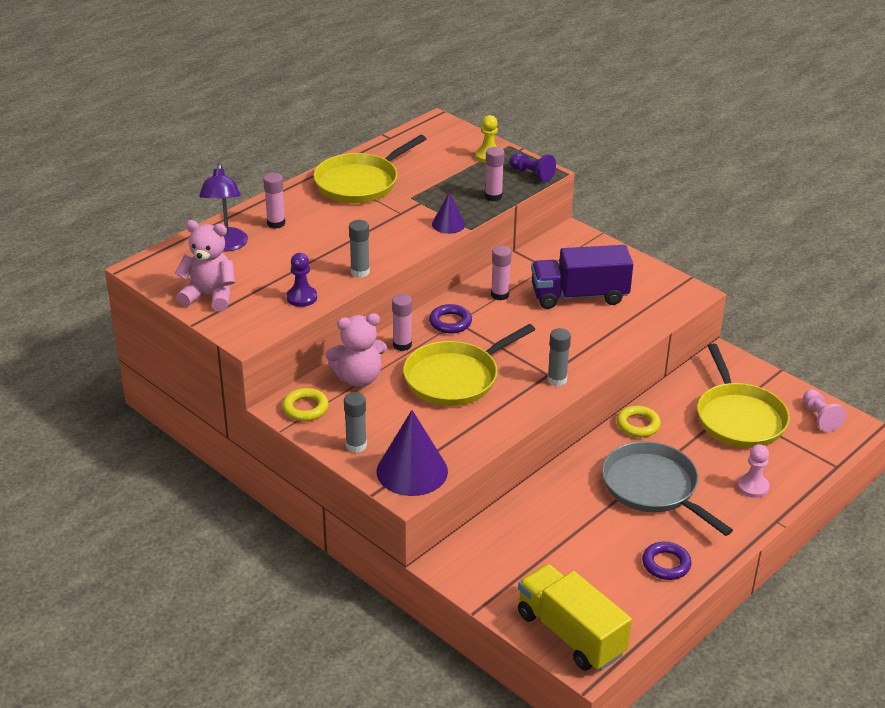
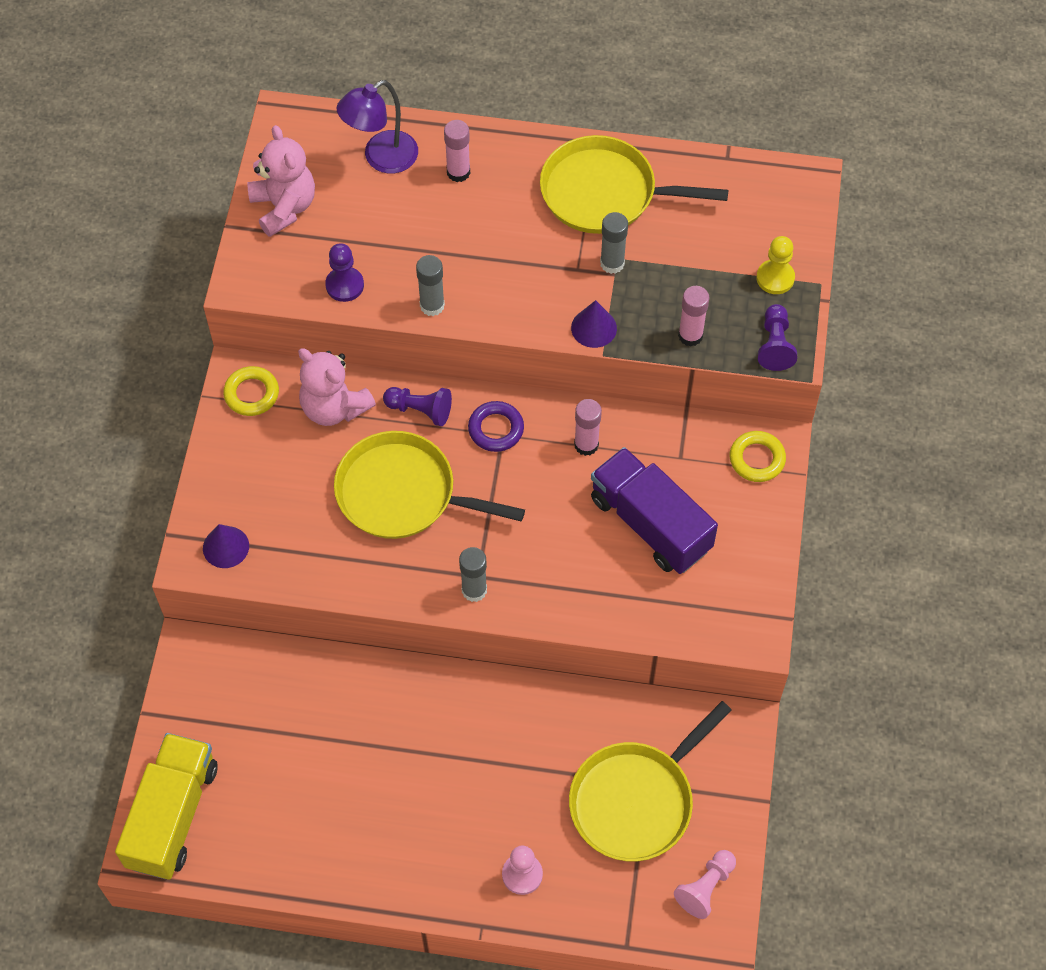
camera: 55 degrees right, 25 degrees up
(356, 445) = (228, 474): grey glue stick -> grey glue stick (612, 263)
(402, 345) = (420, 410): pink glue stick -> purple pawn
(412, 471) = (226, 547): purple cone -> purple cone, size x0.55
(638, 425) = (541, 703): yellow ring -> yellow ring (757, 459)
(653, 487) = (446, 774): grey pan -> none
(666, 564) = (333, 850): purple ring -> none

